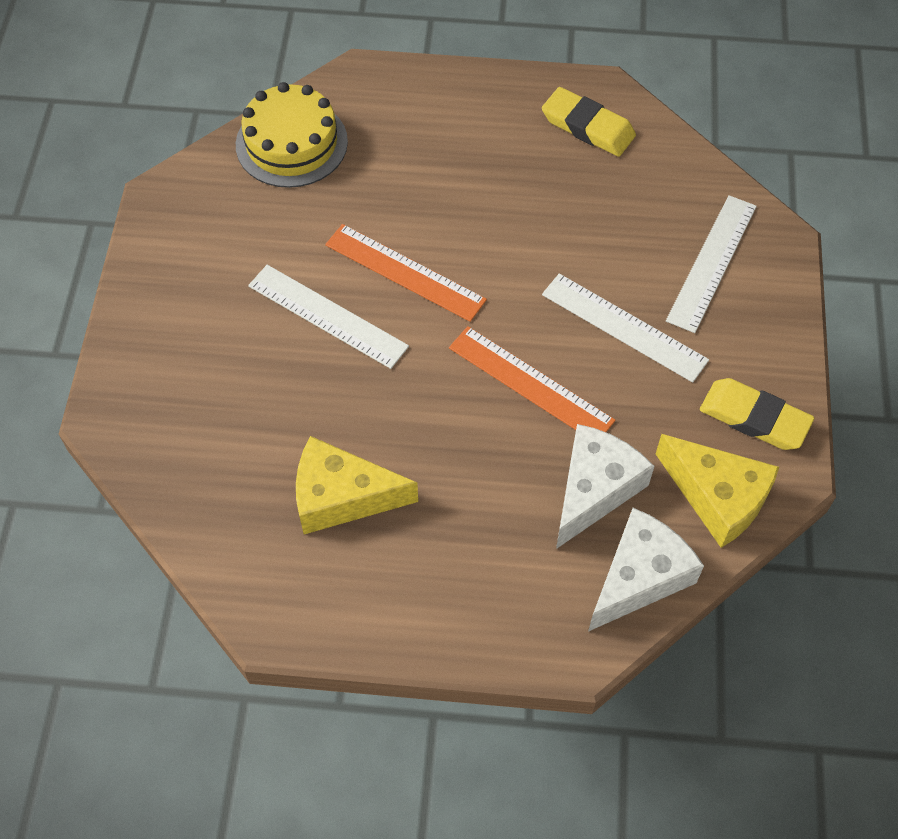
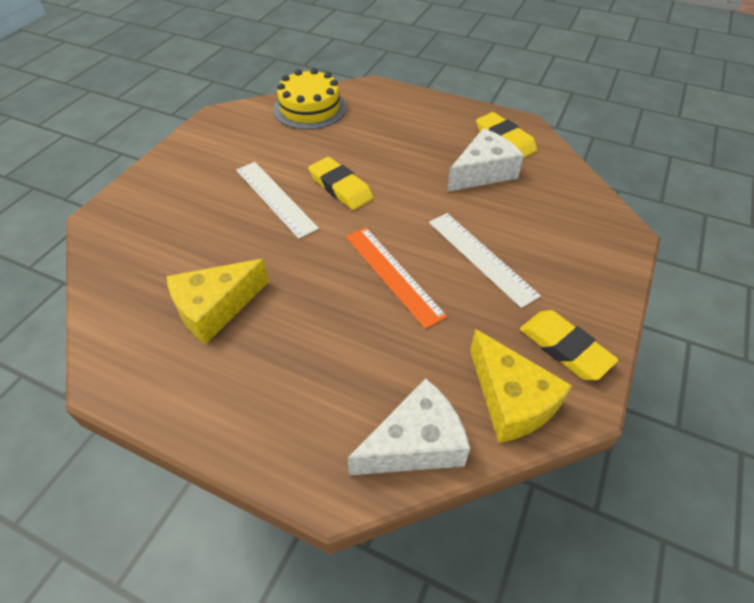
camera: 20 degrees right, 10 degrees down
(342, 496) = (215, 308): yellow cheese -> yellow cheese turned 60 degrees counterclockwise
(405, 272) = (340, 187): orange ruler -> yellow eraser
(594, 489) = (408, 362): white cheese -> white cheese (483, 172)
(712, 262) = (566, 234): white ruler -> none

